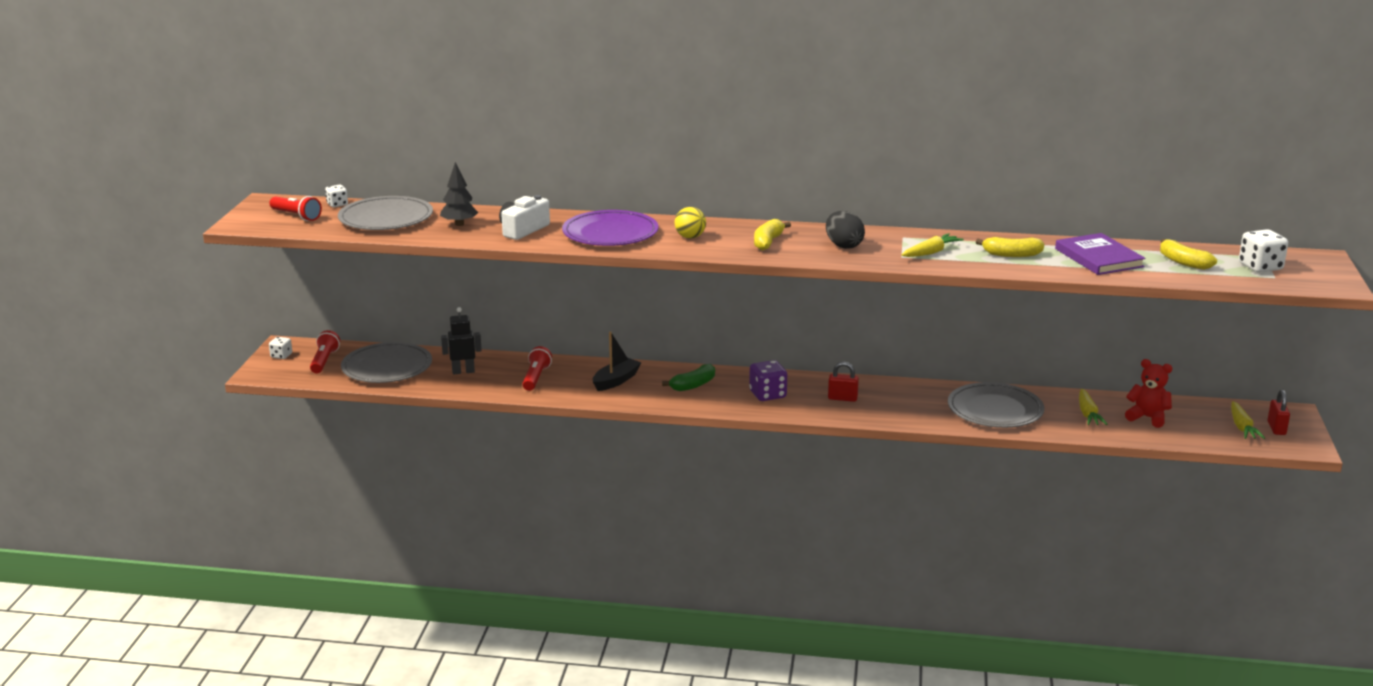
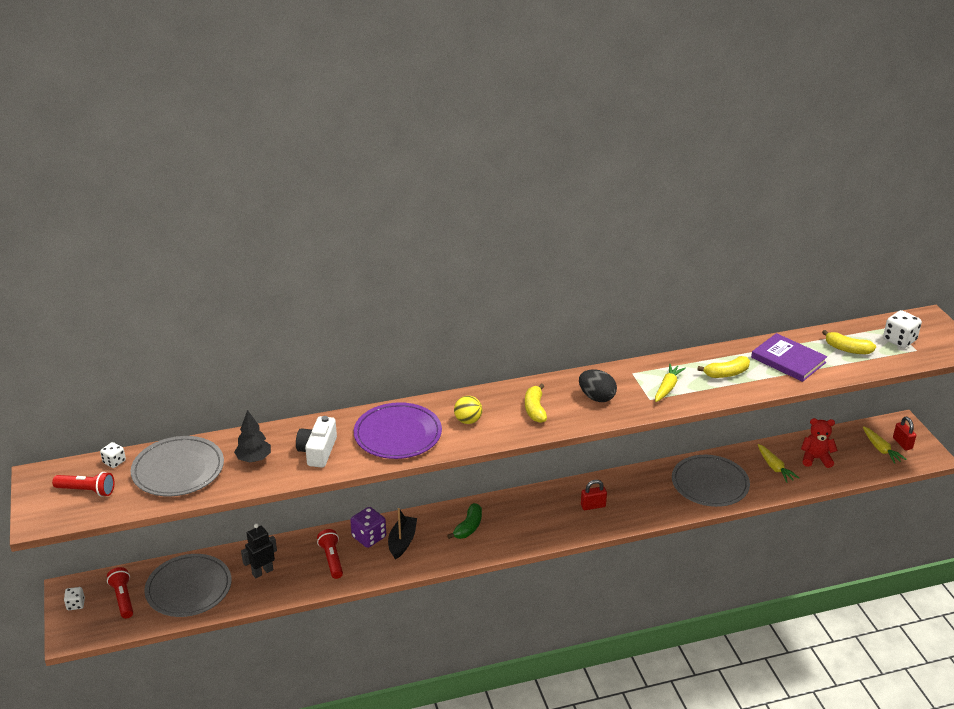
camera: 25 degrees left, 10 degrees up
(767, 395) = (534, 520): purple dice -> purple dice (369, 537)

